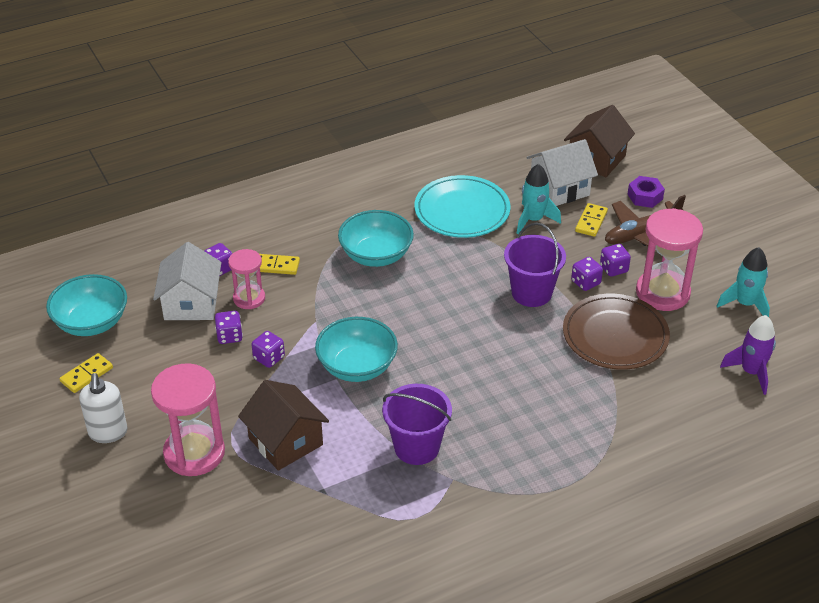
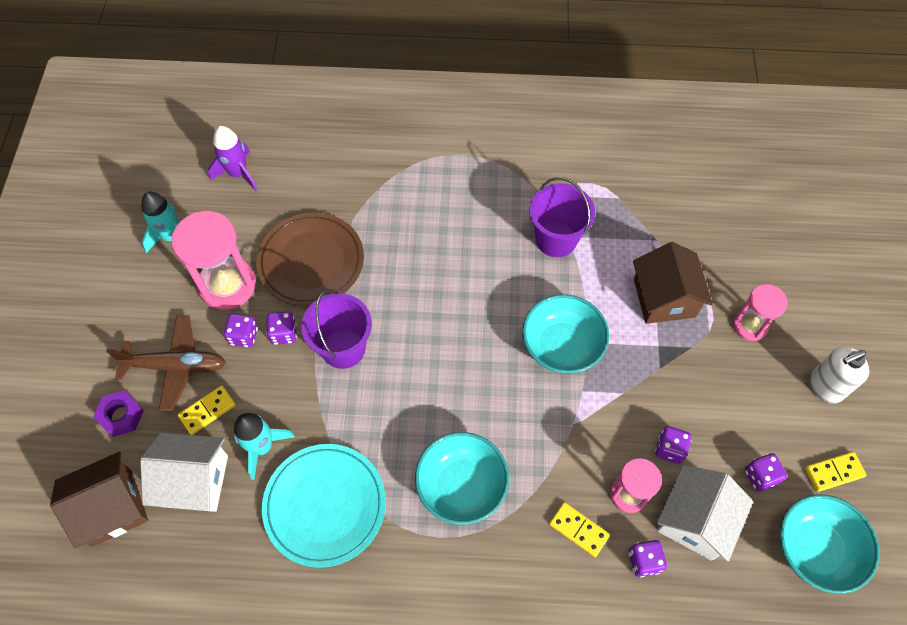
camera: 150 degrees left, 20 degrees up
(108, 433) = (825, 387): white soap dispenser -> white soap dispenser turned 135 degrees counterclockwise
(194, 453) = (750, 325): pink hourglass -> pink hourglass, size x0.59
(269, 358) = (641, 399): purple dice -> purple dice (760, 476)

